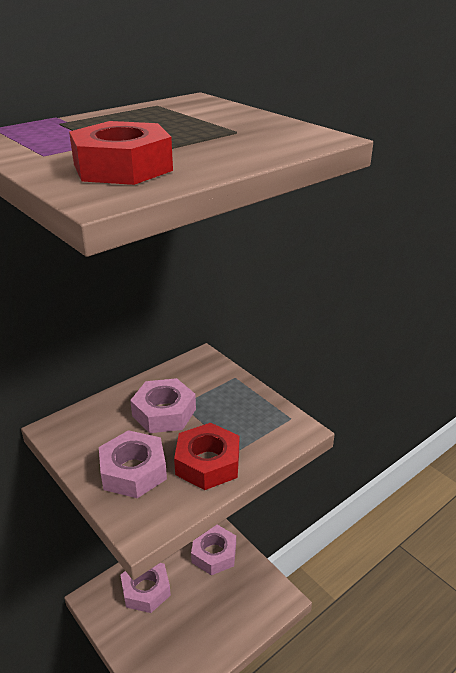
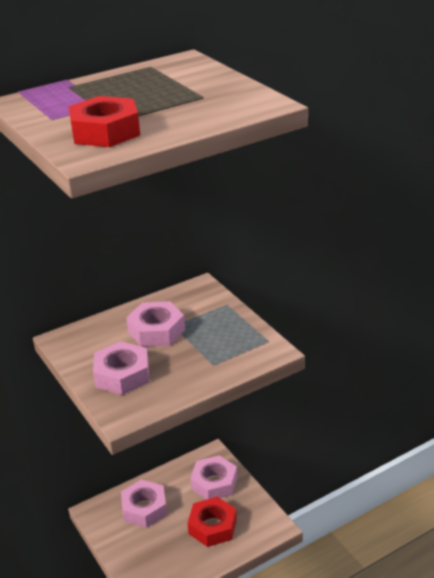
camera: 10 degrees right, 0 degrees up
(207, 463) = (186, 372): red nut -> red nut (212, 526)

